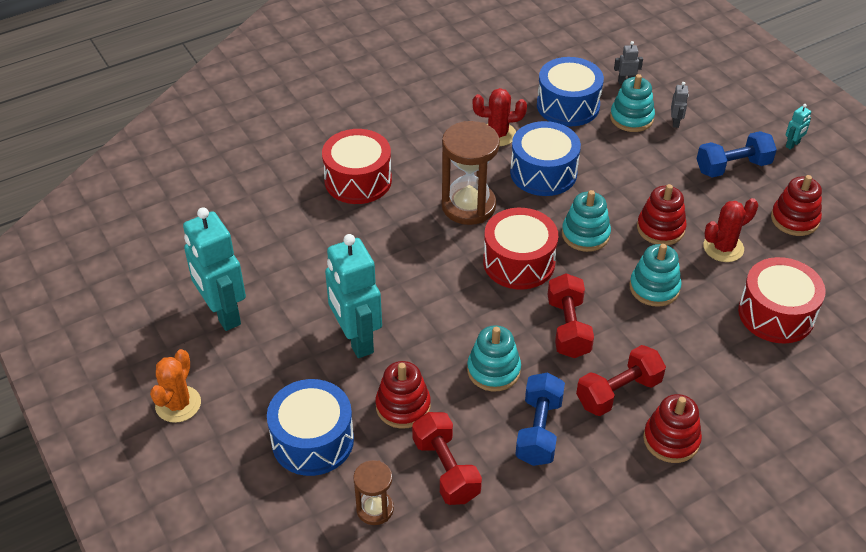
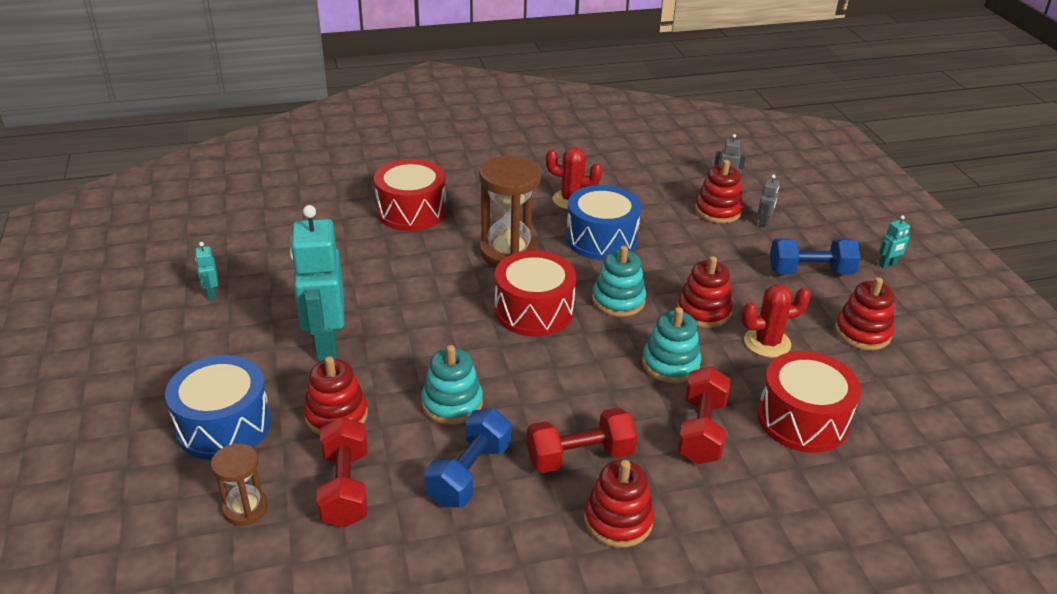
camera: 15 degrees right, 10 degrees down
(178, 404) = (115, 361): orange cactus -> none
(223, 313) = (212, 293): turquoise robot -> turquoise robot, size x0.41
(568, 105) = (656, 189): blue drum -> none
(568, 328) = (555, 381): red dumbbell -> red dumbbell (701, 431)
(631, 118) = (718, 211): turquoise stacking toy -> red stacking toy

